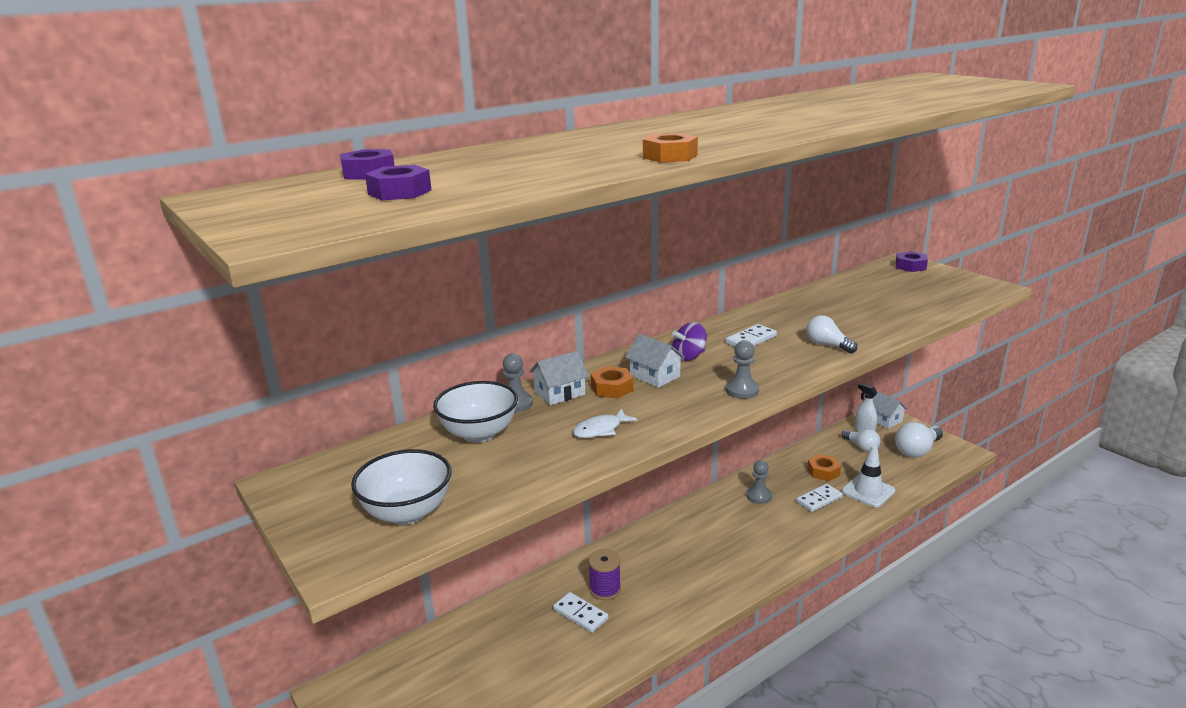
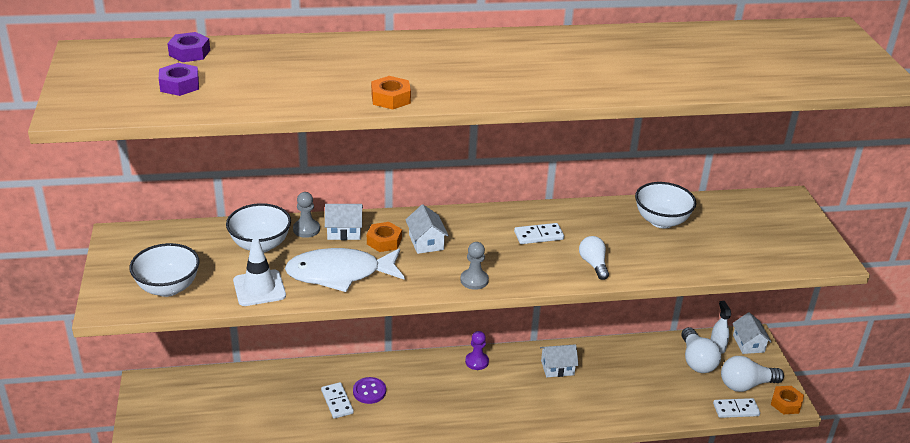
camera: 25 degrees right, 10 degrees up
(601, 430) = (340, 274): white fish -> white fish, size x2.18
(605, 589) = (369, 391): purple spool -> purple button
(683, 519) = (477, 362): none -> purple pawn
(689, 356) = (471, 234): purple spinning top -> none
(759, 496) = (557, 368): grey pawn -> white house
(819, 499) = (605, 392): white domino -> white domino (736, 409)
(823, 472) = (636, 369): orange nut -> orange nut (786, 403)
(835, 300) = (661, 221): none -> white bowl
(861, 447) = (696, 360): white light bulb -> white light bulb, size x1.54
(868, 491) = (656, 402): white traffic cone -> white traffic cone (259, 288)
(910, 266) = (787, 207): purple nut -> none

